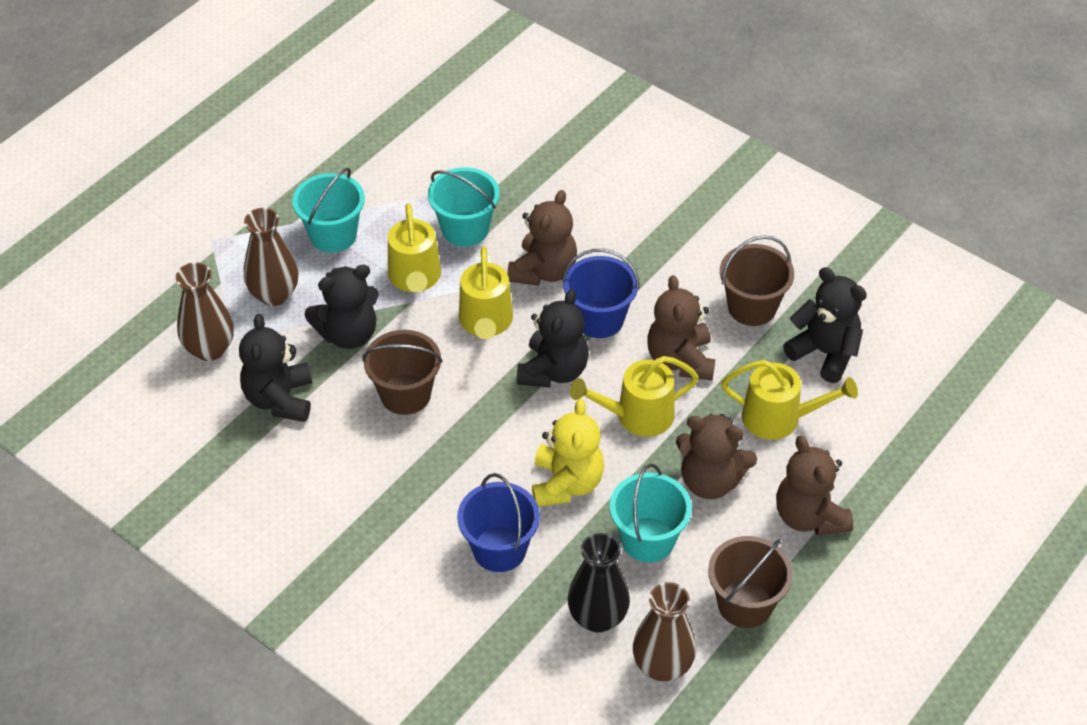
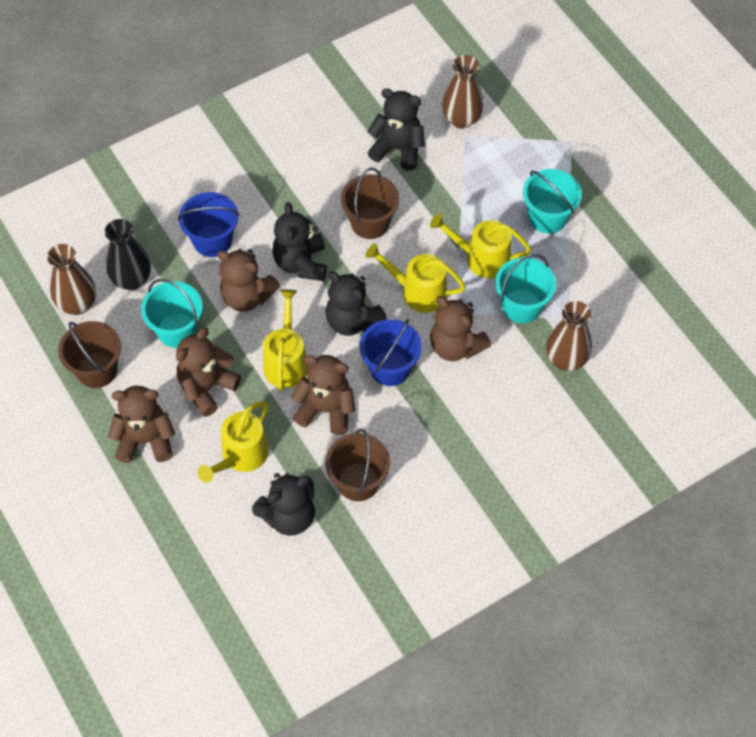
camera: 110 degrees right, 10 degrees up
(274, 294) = (499, 167): brown vase -> brown vase (566, 360)
(348, 334) = (442, 203): black teddy bear -> black teddy bear (301, 263)
(566, 484) = (247, 296): yellow teddy bear -> brown teddy bear

